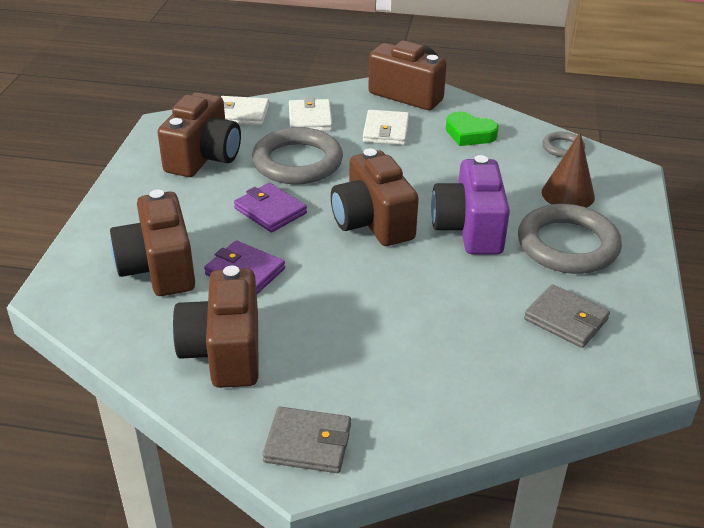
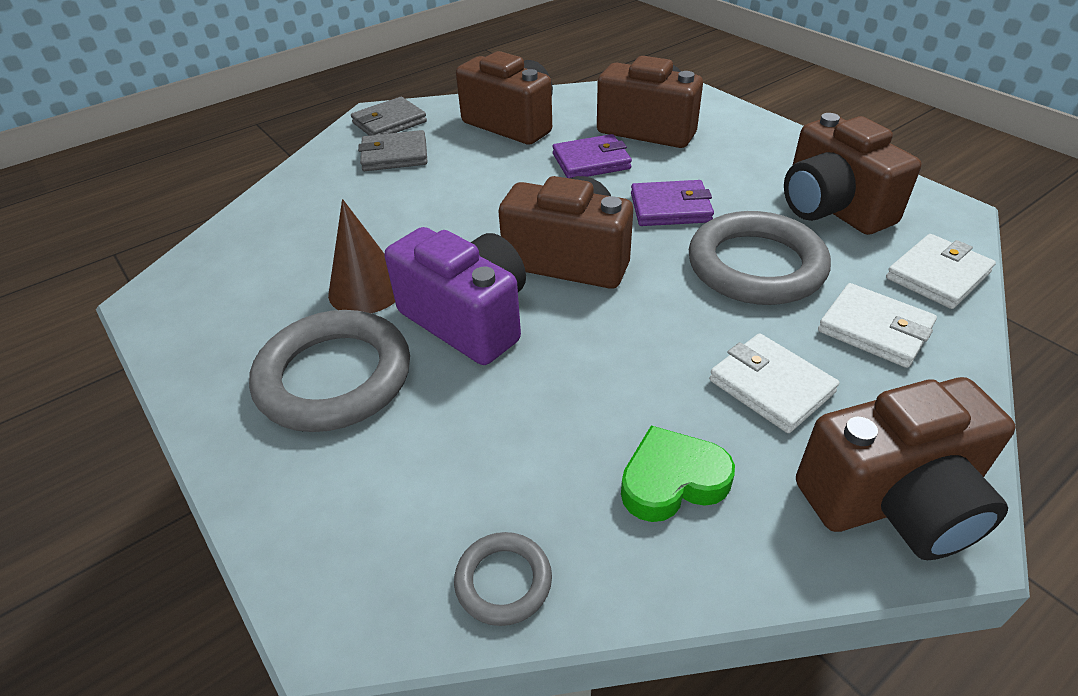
camera: 135 degrees right, 5 degrees up
(566, 319) = (272, 291): grey wallet -> grey wallet (394, 155)
(568, 194) = (401, 466): brown cone -> brown cone (366, 289)

